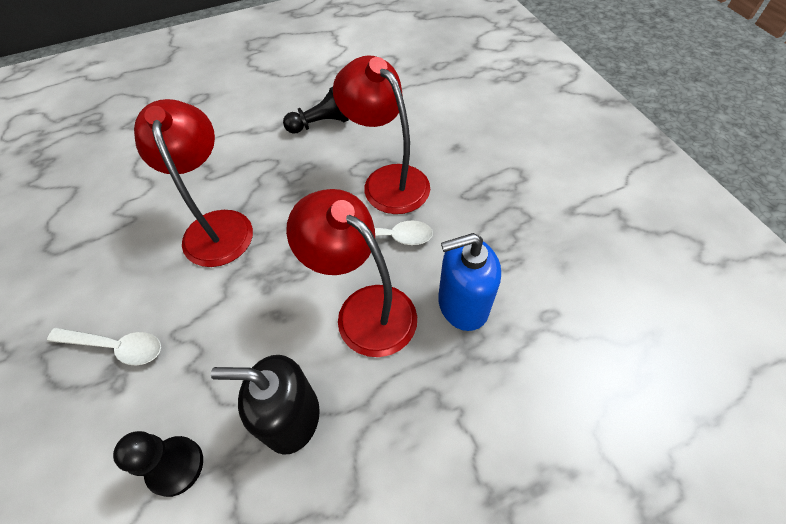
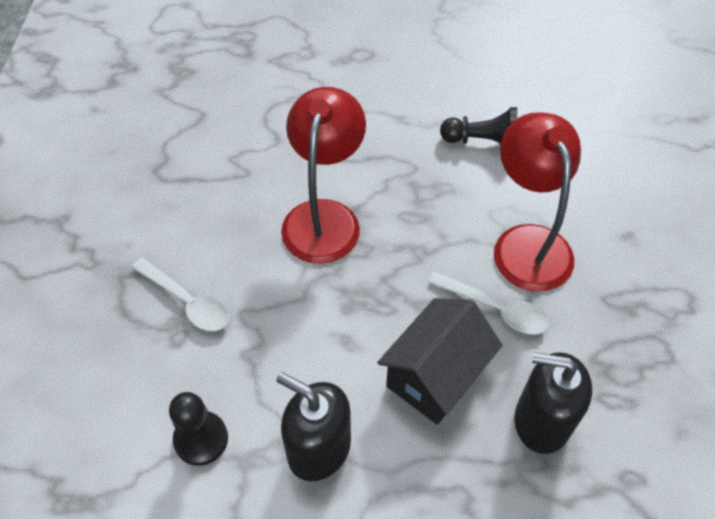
camera: 25 degrees right, 0 degrees up
(364, 309) = (435, 376): red lamp -> black house
(462, 305) = (541, 421): blue soap dispenser -> black soap dispenser

